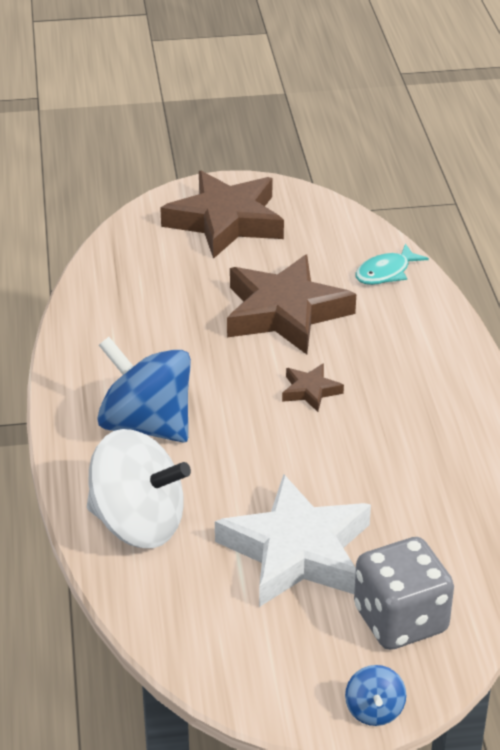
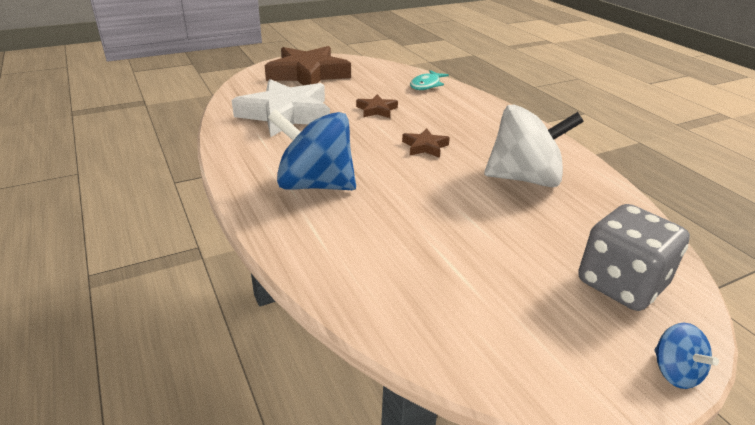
camera: 20 degrees left, 5 degrees down
(138, 524) = (347, 255): white spinning top -> white spinning top (524, 178)
(285, 312) = (376, 110): brown star -> brown star, size x0.44
(296, 551) = (495, 249): white star -> white star (286, 114)

